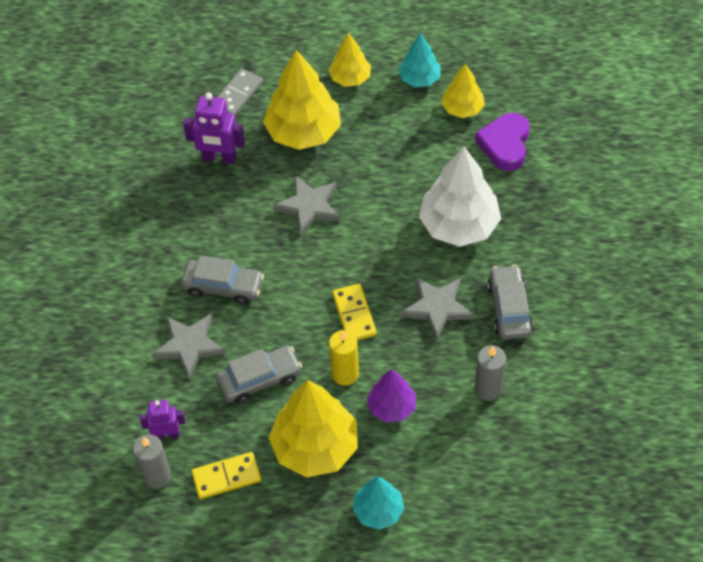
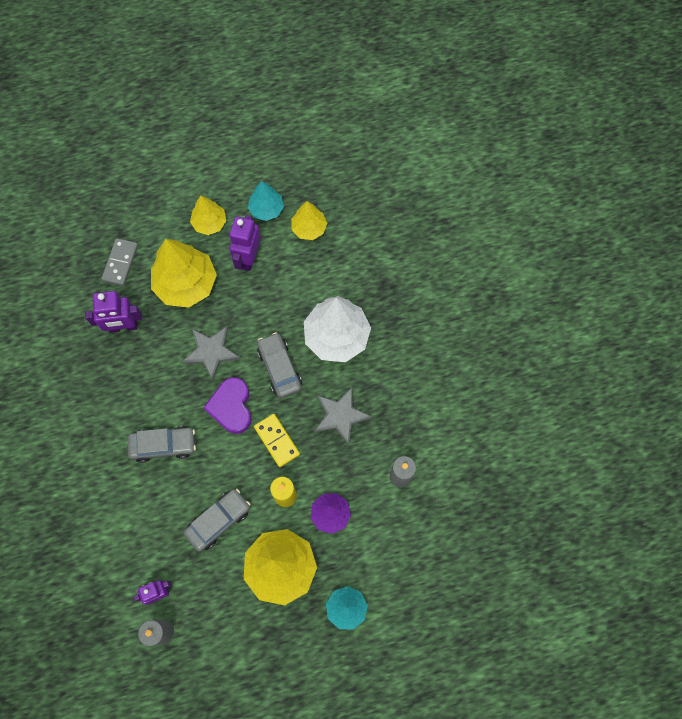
camera: 20 degrees left, 15 degrees up
(189, 346) = (152, 507): grey star -> none
(226, 477) = (218, 615): yellow domino -> none
(383, 122) = (248, 258): none -> purple robot
(505, 145) = (352, 253): purple heart -> purple heart (231, 407)
(509, 308) = (397, 400): grey car -> grey car (279, 368)

